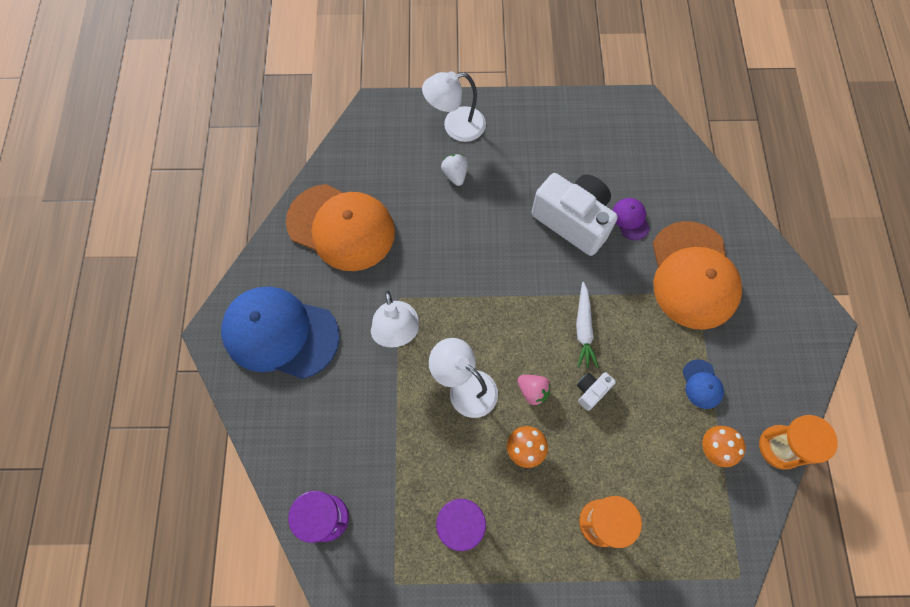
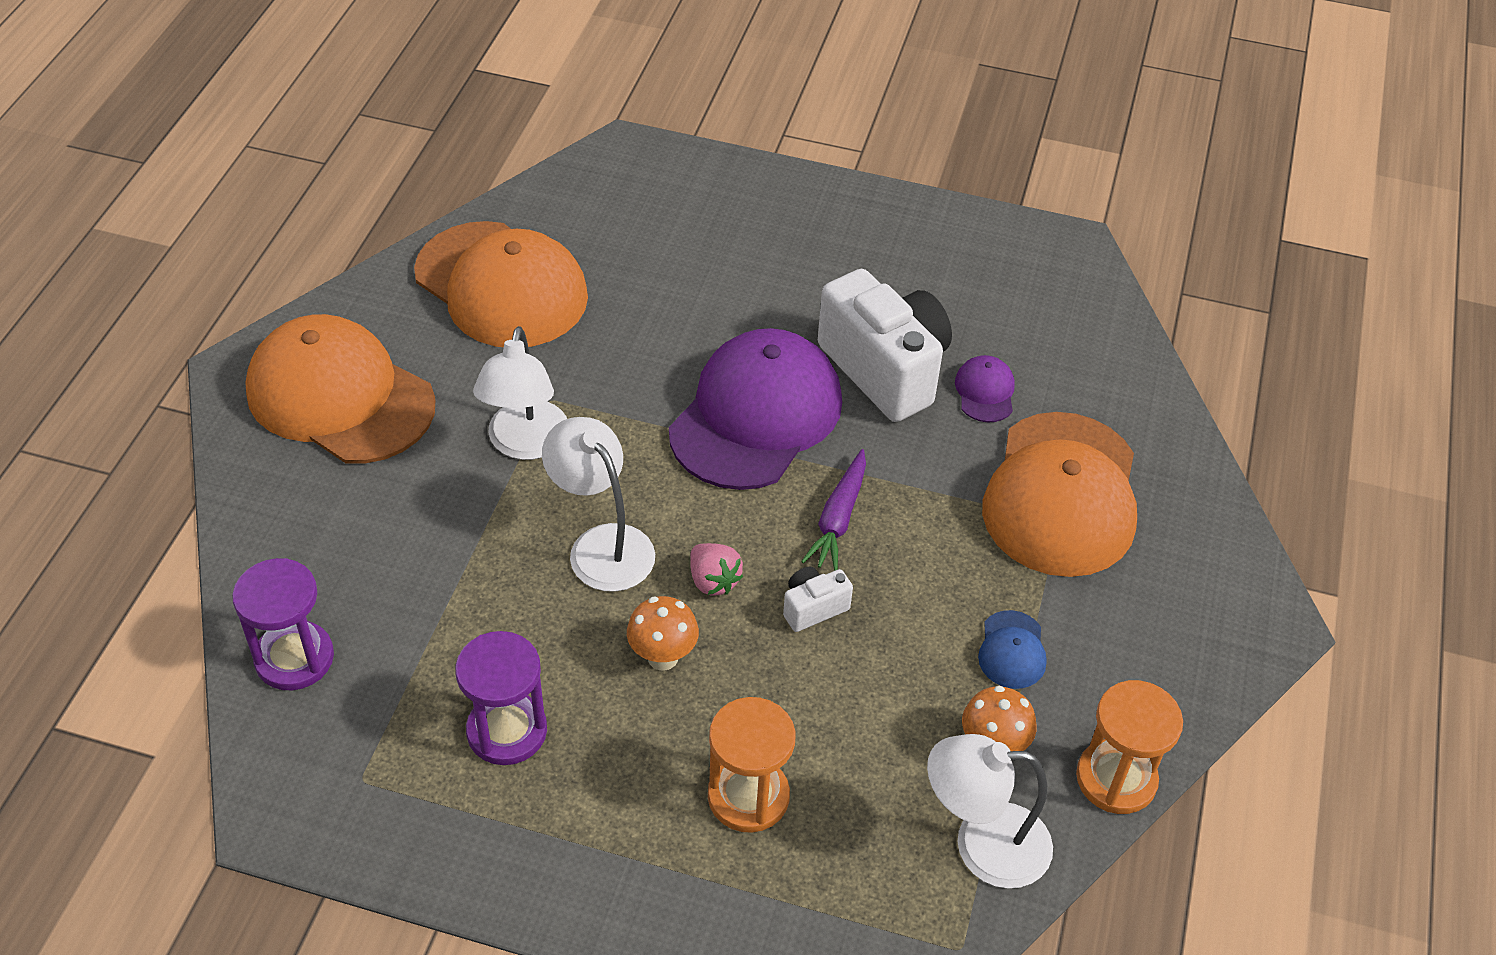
camera: 15 degrees right, 20 degrees down
(280, 333) = (340, 397): blue cap -> orange cap
(455, 126) = (745, 201): white lamp -> white lamp (982, 844)
(455, 175) = (716, 262): white strawberry -> none
(515, 273) = (756, 415): none -> purple cap
(583, 328) = (838, 518): white carrot -> purple carrot

